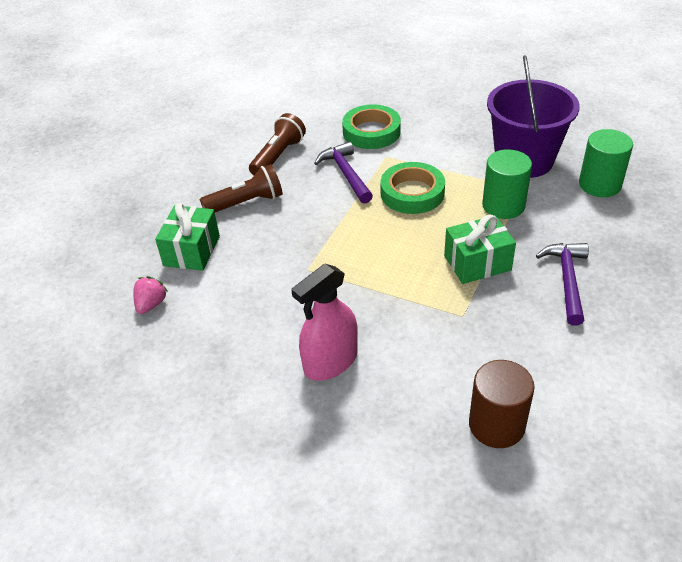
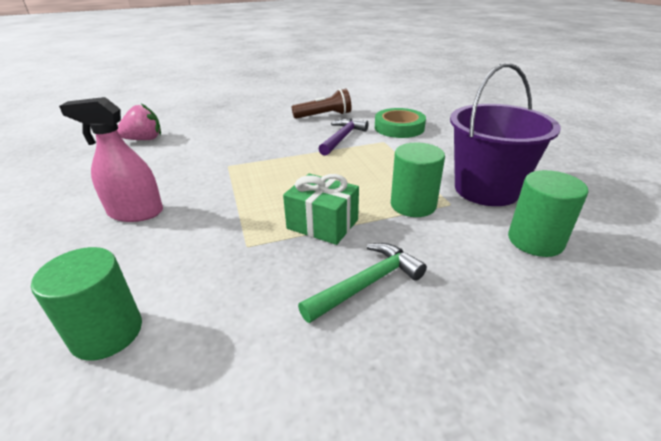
camera: 45 degrees right, 10 degrees down
(151, 304) = (144, 139): pink strawberry -> pink strawberry, size x1.52
(192, 251) = (203, 130): green gift -> none
(246, 203) = (267, 125): brown flashlight -> none
(412, 193) = (362, 165): green tape -> none
(496, 425) = (107, 333): brown cylinder -> green cylinder
(567, 280) = (367, 283): purple hammer -> green hammer

